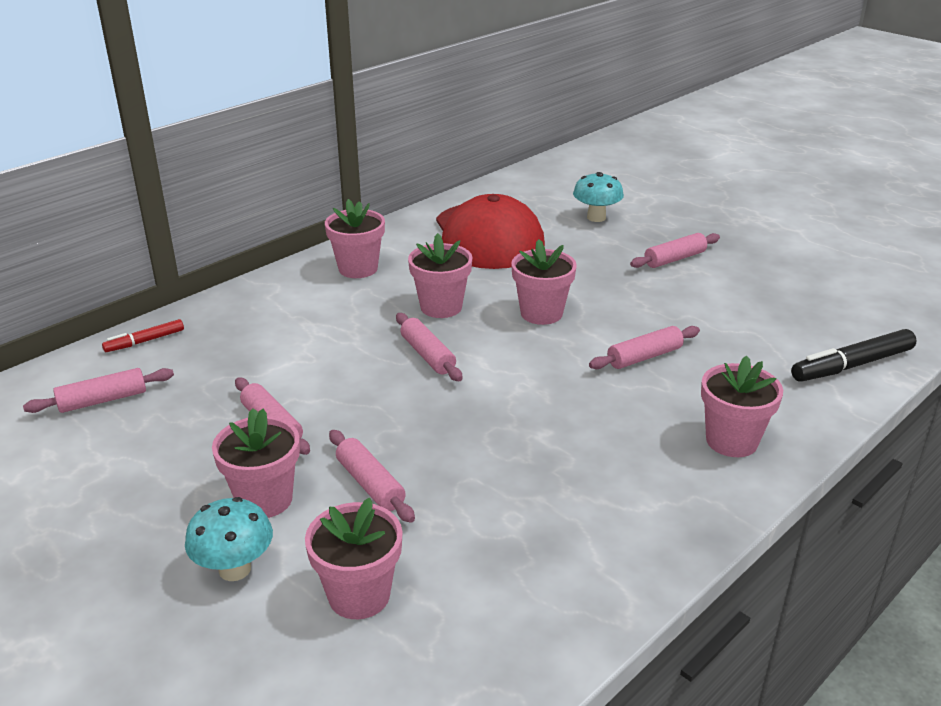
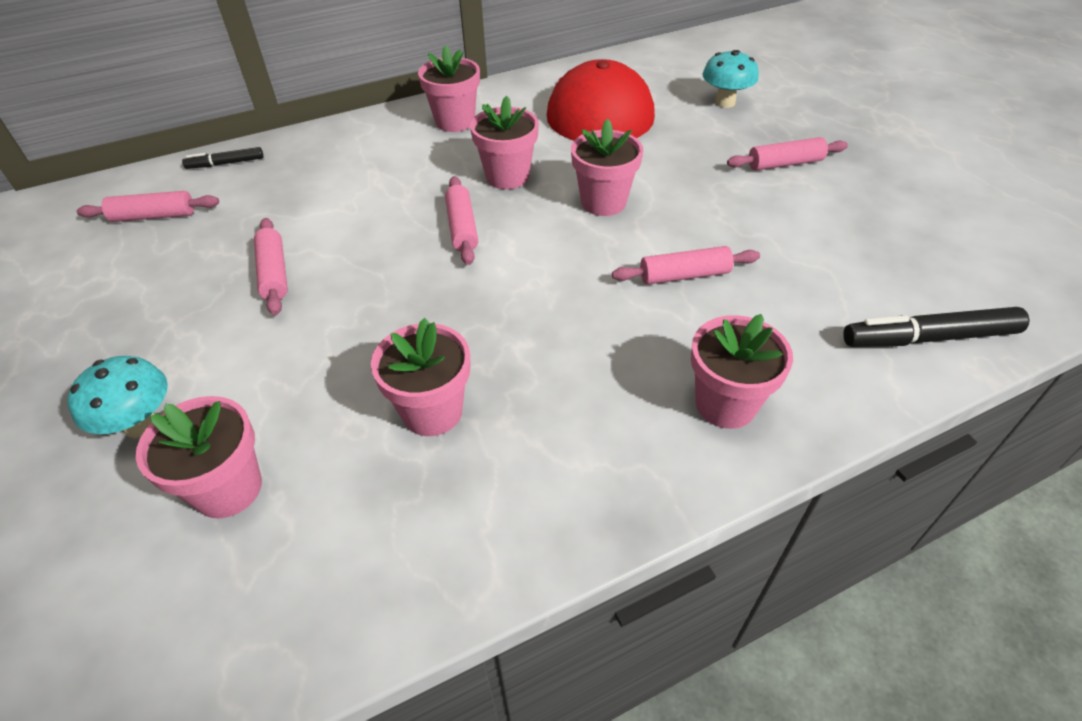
camera: 20 degrees right, 15 degrees up
(144, 341) = (225, 163): red marker -> black marker
(264, 499) = (215, 354): pink flower pot -> pink flower pot (432, 411)
(370, 484) = (319, 362): pink rolling pin -> none

